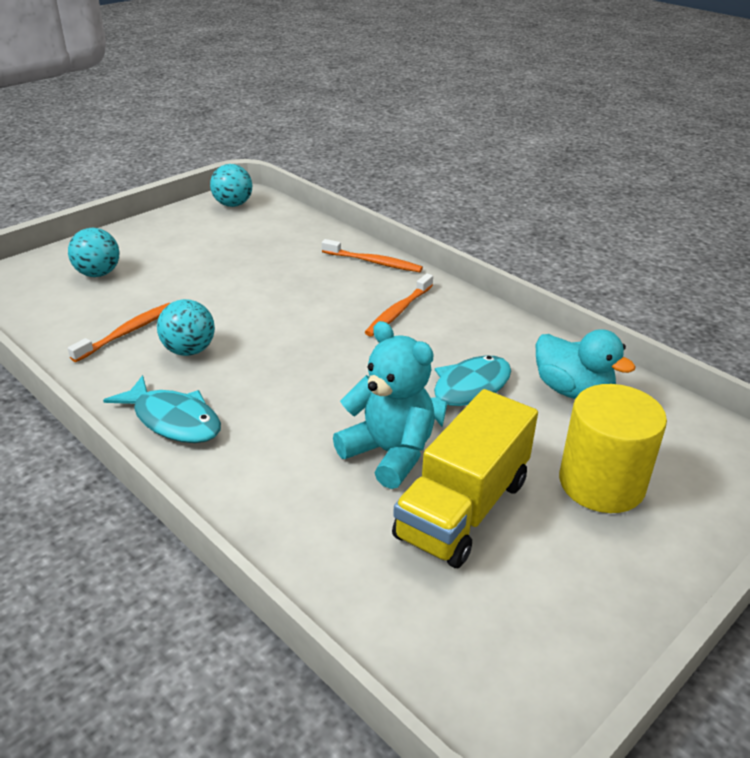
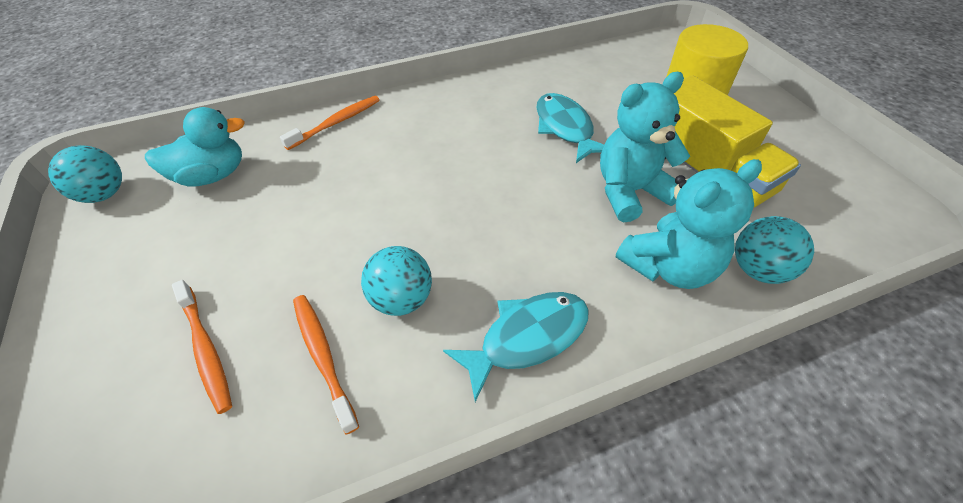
camera: 65 degrees left, 15 degrees up
(98, 274) = (143, 371): turquoise ball -> turquoise ball (758, 269)
(291, 494) = (669, 267): none -> turquoise teddy bear
(398, 311) = (431, 131): orange toothbrush -> orange toothbrush (206, 349)
(572, 390) = (586, 81): turquoise duck -> turquoise duck (212, 176)

